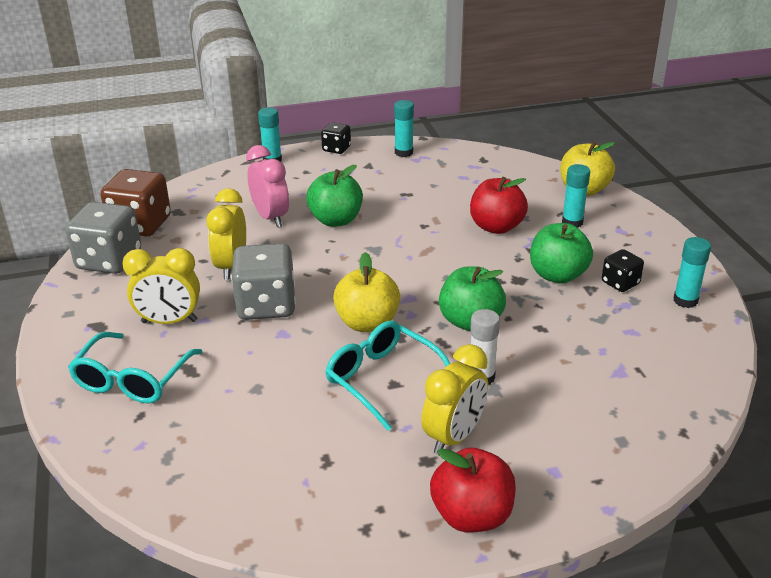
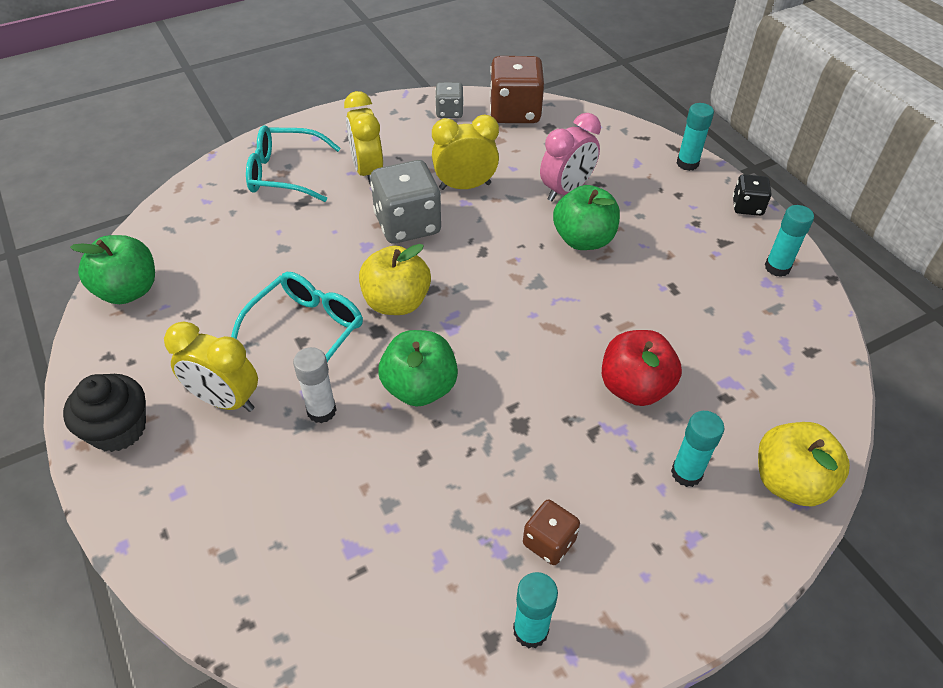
camera: 75 degrees right, 15 degrees up
(109, 261) = (449, 112): grey dice -> grey dice, size x0.54
(472, 516) = (118, 429): red apple -> black cupcake
(557, 275) = (543, 466): green apple -> green apple (128, 291)
(620, 283) = (549, 542): black dice -> brown dice

